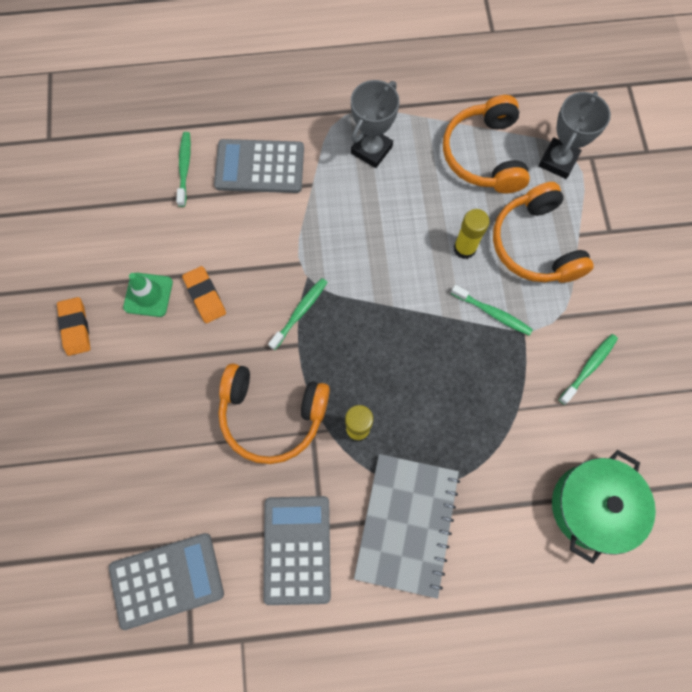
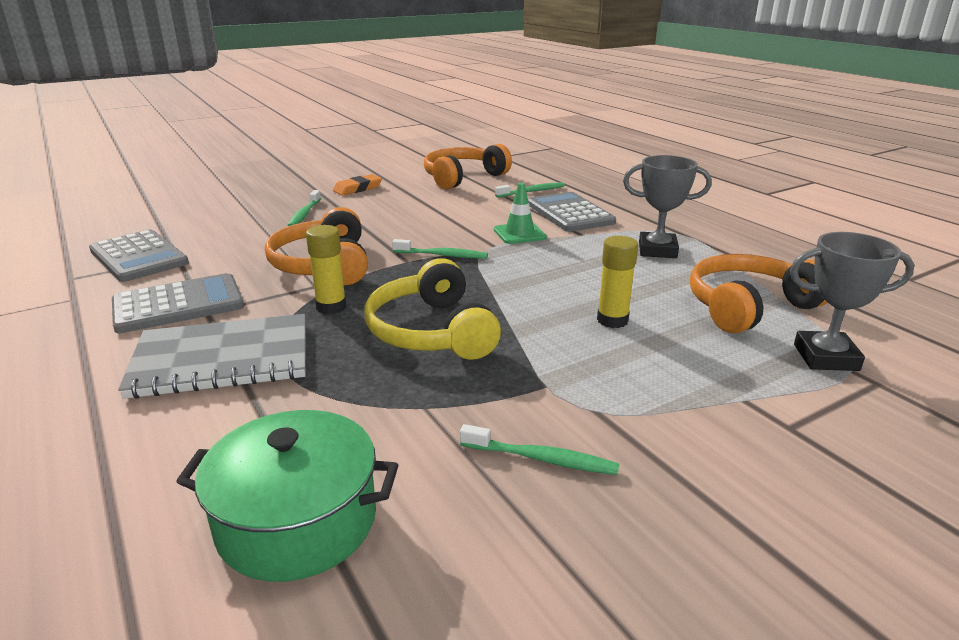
camera: 65 degrees right, 45 degrees down
(148, 295) = (405, 202): green traffic cone -> green traffic cone (519, 234)
(205, 296) = (423, 219): orange eraser -> none
(428, 371) = (431, 331): none -> yellow headphones
(492, 313) = (548, 356): green toothbrush -> green toothbrush (304, 214)
(535, 245) = (680, 367): orange headphones -> orange headphones (462, 177)

